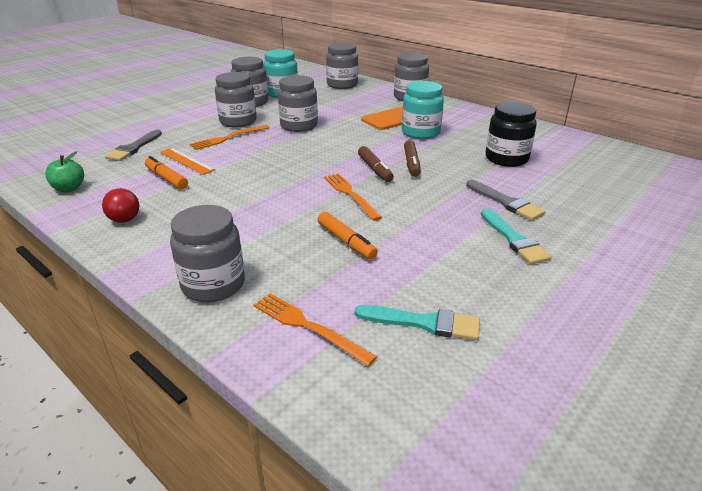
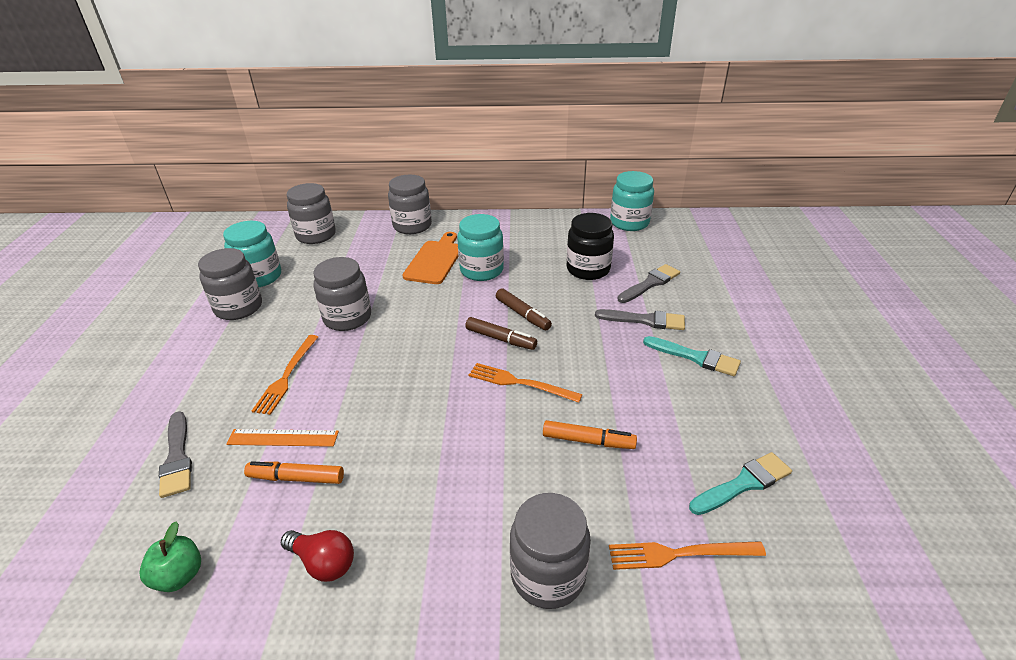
camera: 40 degrees left, 5 degrees up
(238, 121) = (264, 345): grey jar -> none
(549, 184) = (650, 283): none -> grey brush
(594, 145) = (629, 223): none -> turquoise jar

